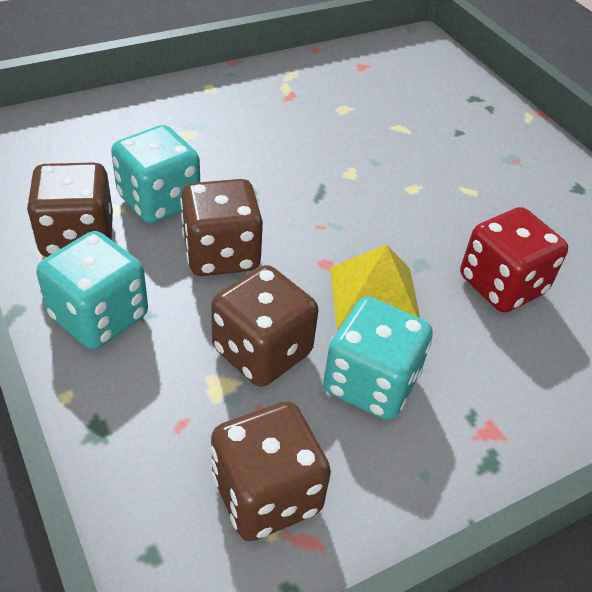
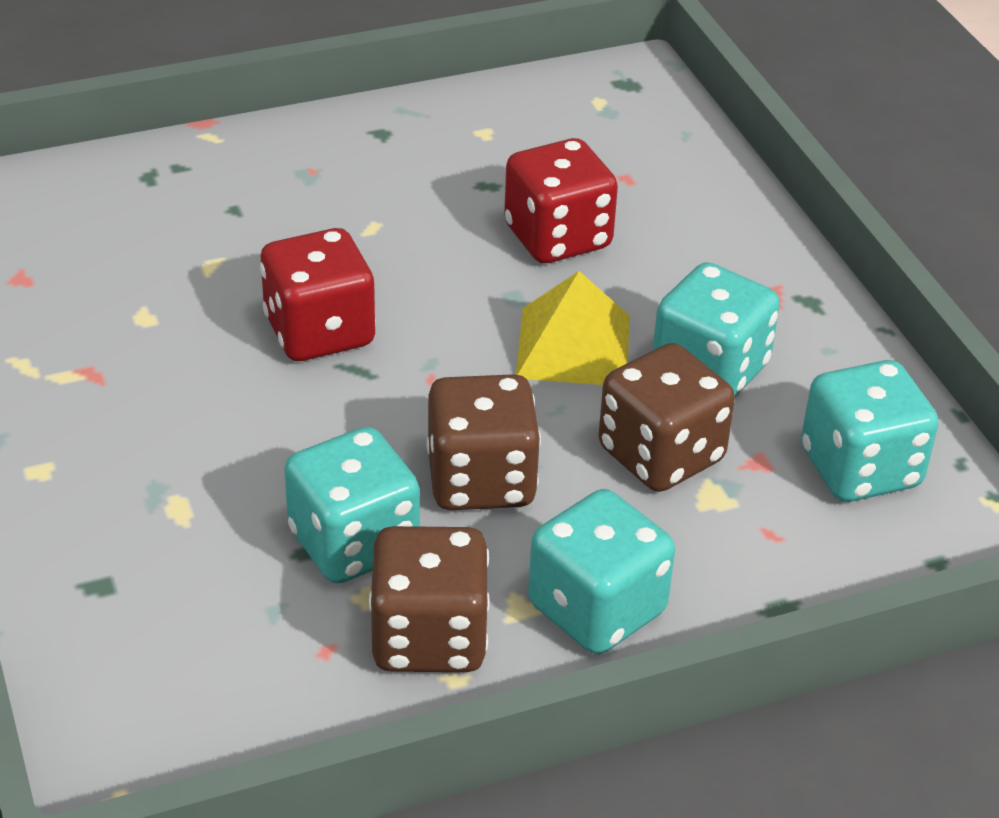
camera: 80 degrees left, 5 degrees down
(266, 494) = (860, 468): brown dice -> turquoise dice
(350, 174) = (319, 332): none -> red dice

